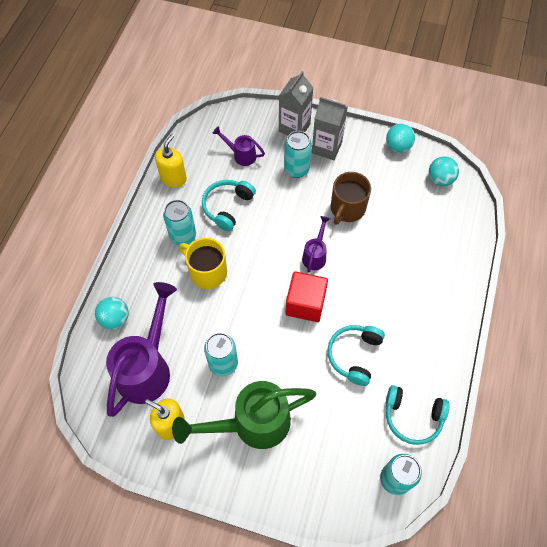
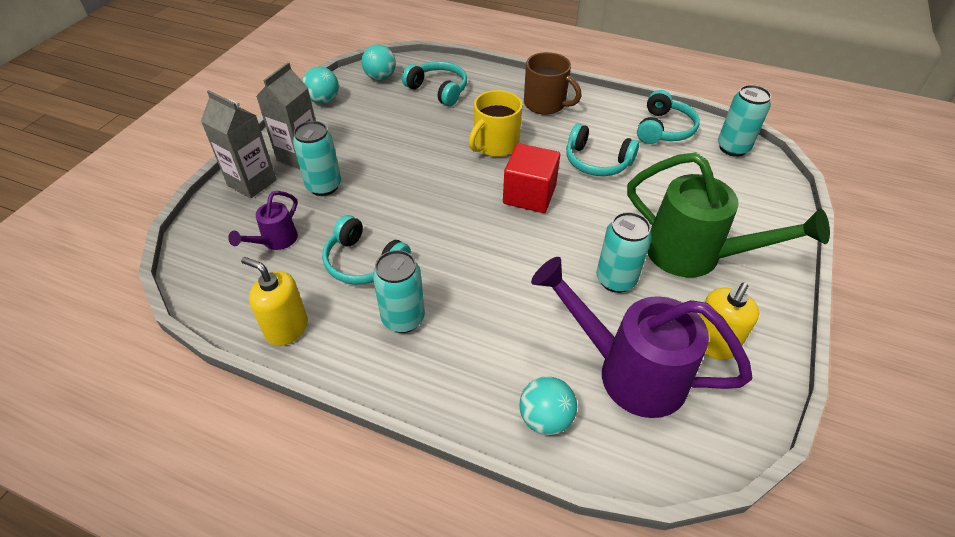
camera: 85 degrees left, 15 degrees down
(207, 272) = (471, 291): yellow mug -> yellow mug (495, 144)
(252, 424) = (695, 255): green watering can -> green watering can turned 45 degrees counterclockwise
(315, 255) = (461, 180): purple watering can -> none
(347, 208) = (399, 148): brown mug -> brown mug (545, 104)
(432, 225) = (438, 90): none -> turquoise headphones

